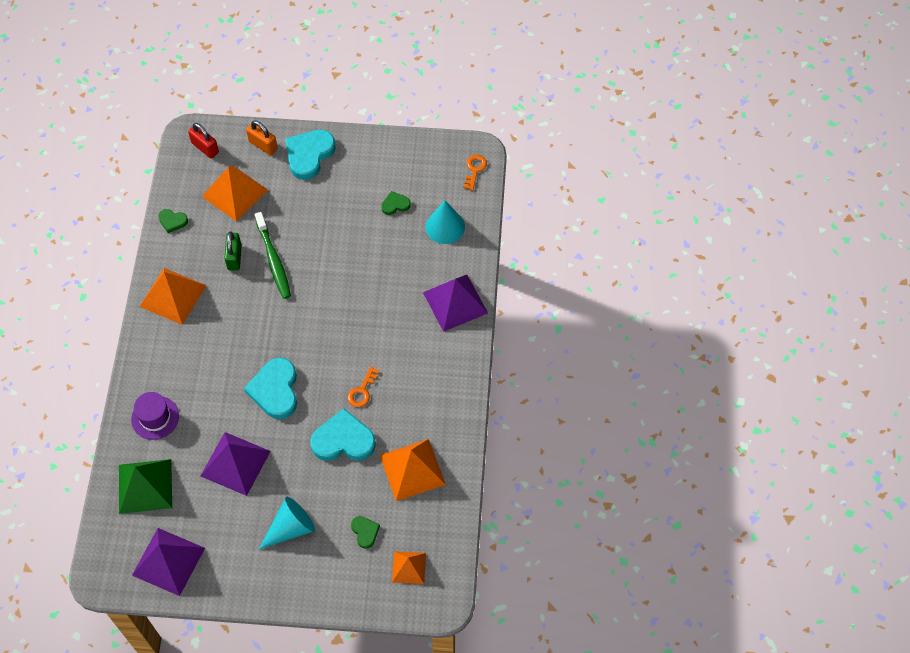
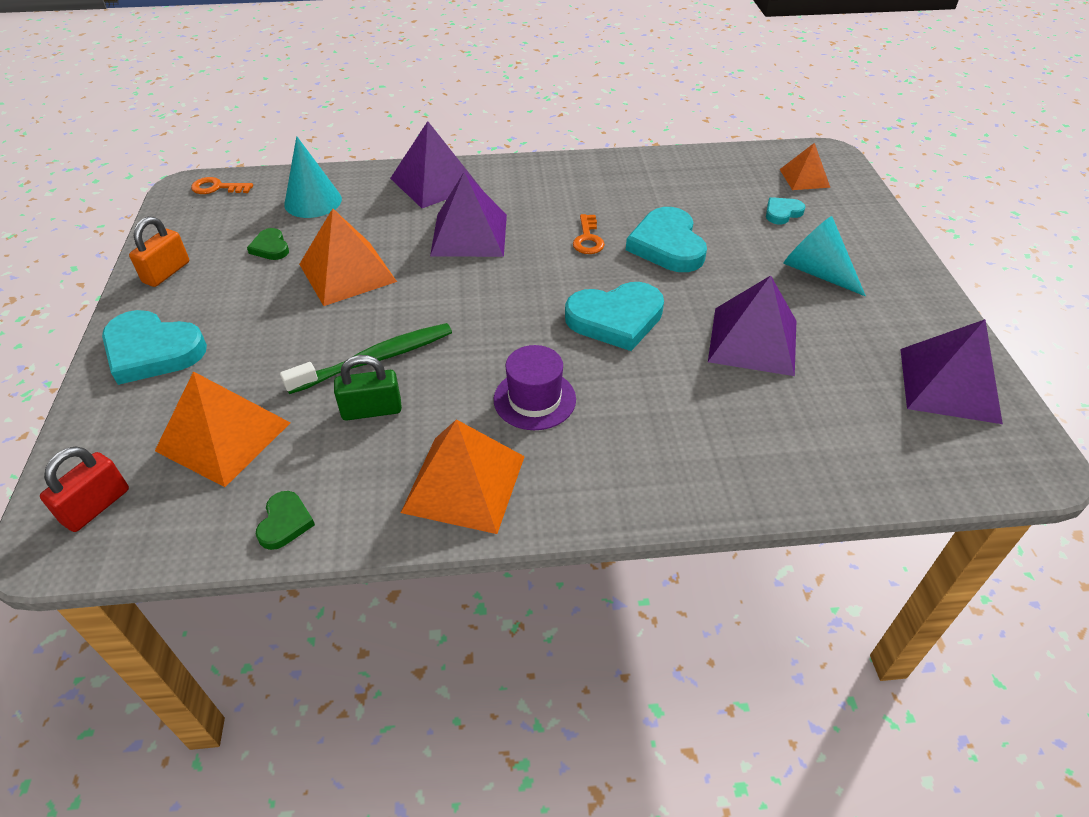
camera: 100 degrees left, 15 degrees down
(145, 486) = (849, 440): green pyramid -> none
(155, 418) = (721, 454): purple hat -> purple hat (534, 399)
(263, 145) = (113, 415): orange padlock -> orange padlock (166, 272)
(362, 391) = (588, 239): orange key -> orange key turned 75 degrees clockwise
(365, 532) = (782, 213): green heart -> turquoise heart
(384, 318) = (469, 235): none -> purple pyramid
(412, 469) = (681, 189): orange pyramid -> orange pyramid (347, 272)

